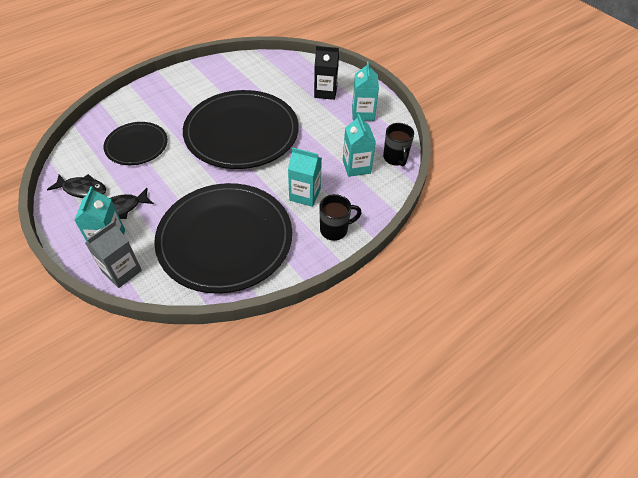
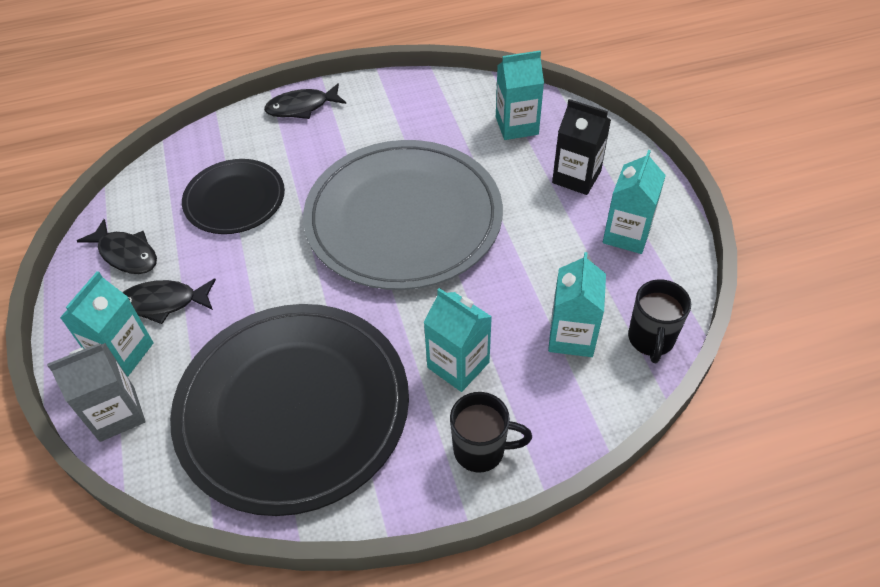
camera: 25 degrees right, 0 degrees up
(153, 89) = (302, 107): none -> black fish
(241, 132) = (403, 218): black plate -> grey plate
(282, 74) = (516, 125): none -> turquoise carton

